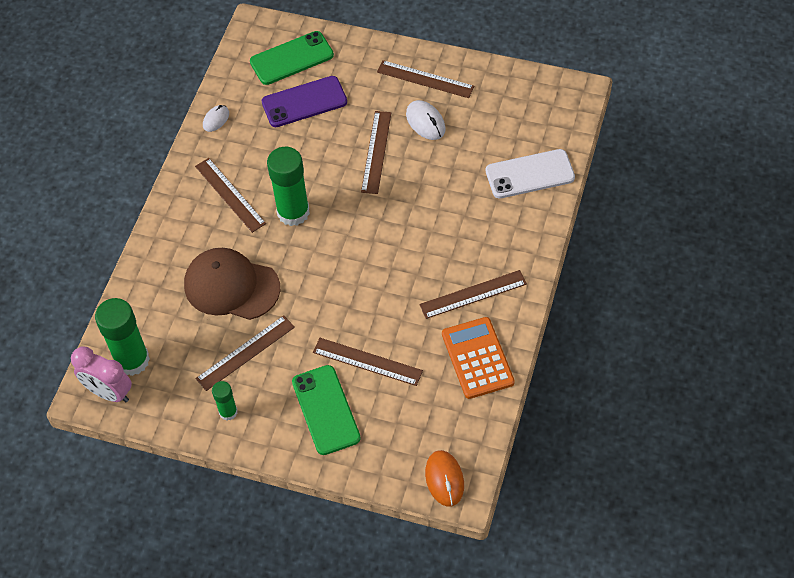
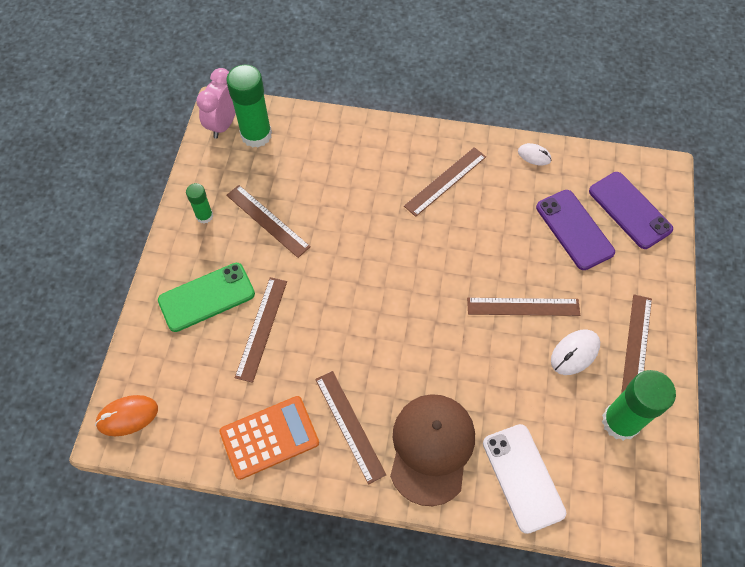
camera: 80 degrees right, 5 degrees up
(231, 286) = (340, 198): brown cap -> brown cap (431, 448)
(291, 58) = (630, 210): green phone -> purple phone
(293, 212) = (432, 238): green glue stick -> green glue stick (620, 422)

